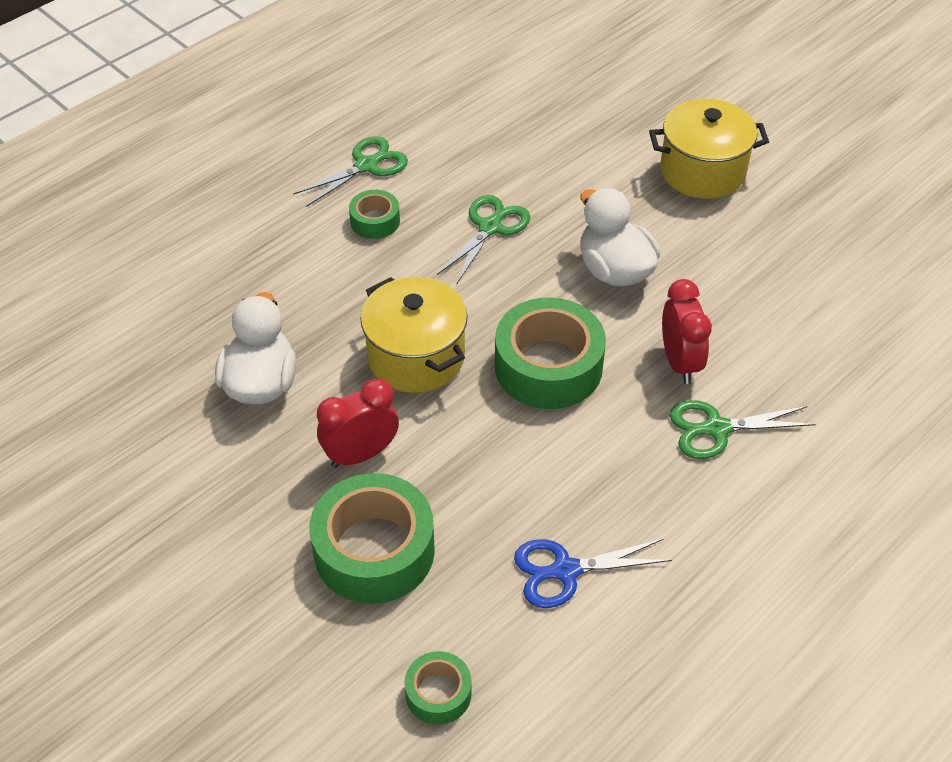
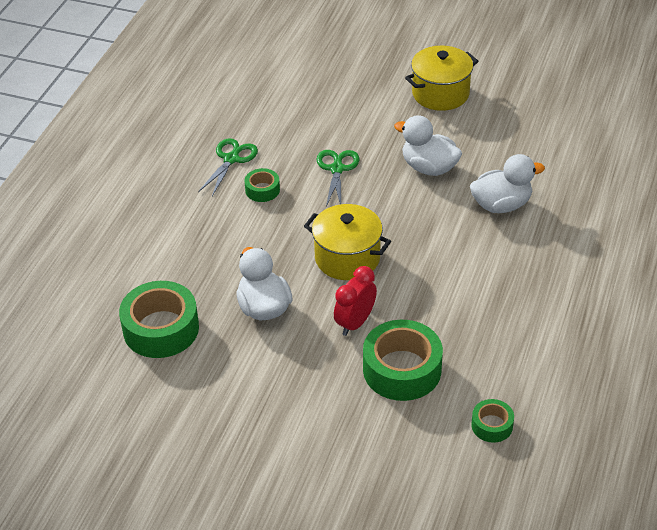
camera: 25 degrees left, 5 degrees down
(548, 366) = (429, 234): green tape -> green tape (161, 329)
(565, 570) = (515, 337): blue scissors -> none
(679, 362) = (501, 205): red clock -> white duck
(716, 429) = (546, 232): green scissors -> none

